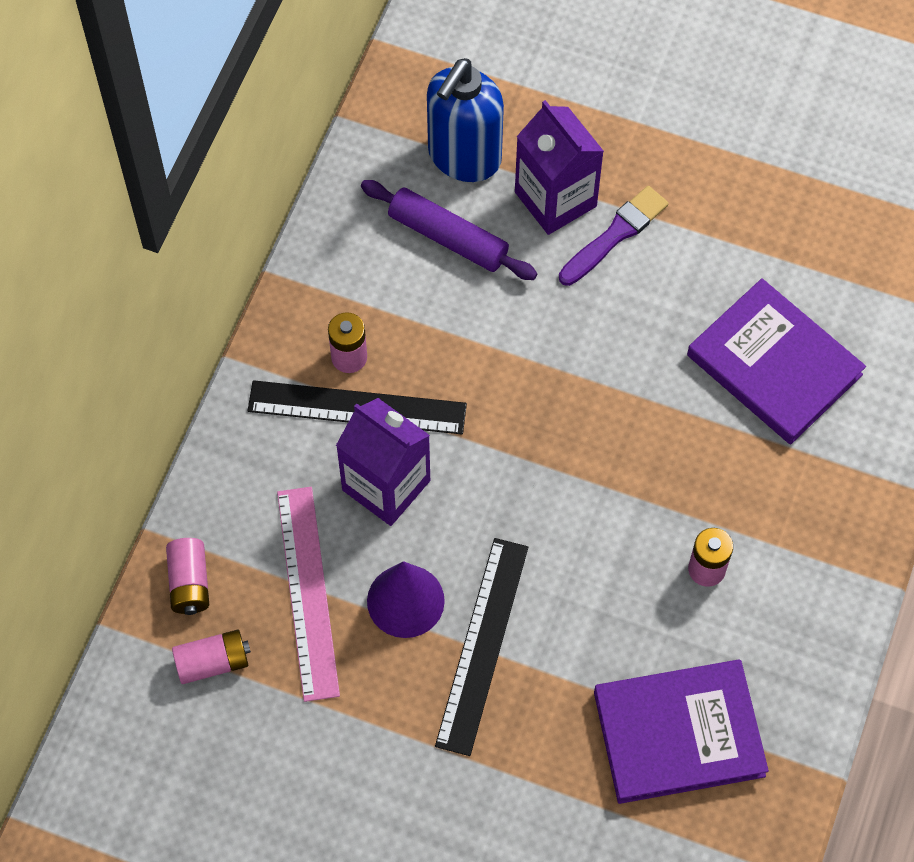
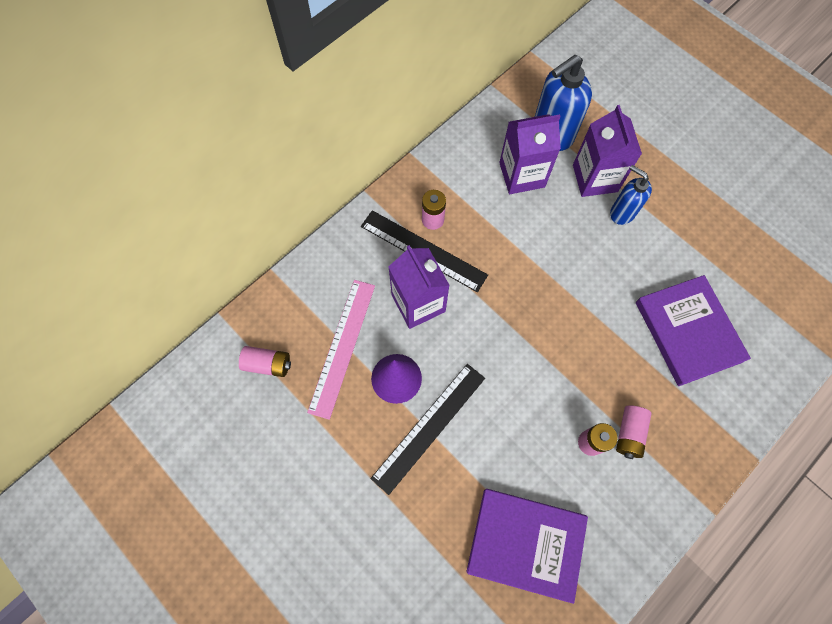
camera: 25 degrees right, 5 degrees up
(189, 583) = (279, 311): pink battery -> pink battery (629, 433)
(448, 237) = (522, 175): purple rolling pin -> purple carton
(615, 235) = (622, 213): purple brush -> blue soap dispenser

